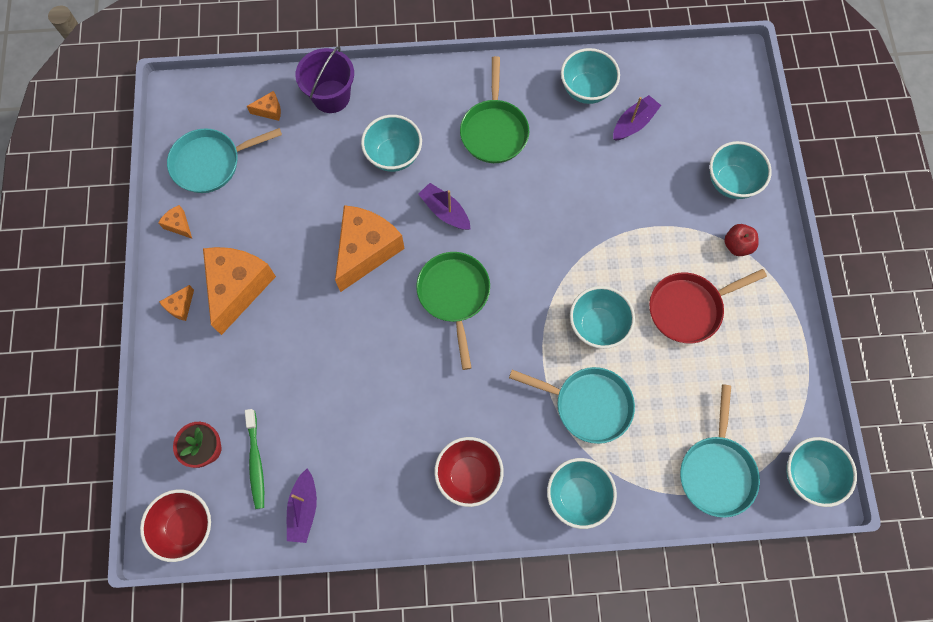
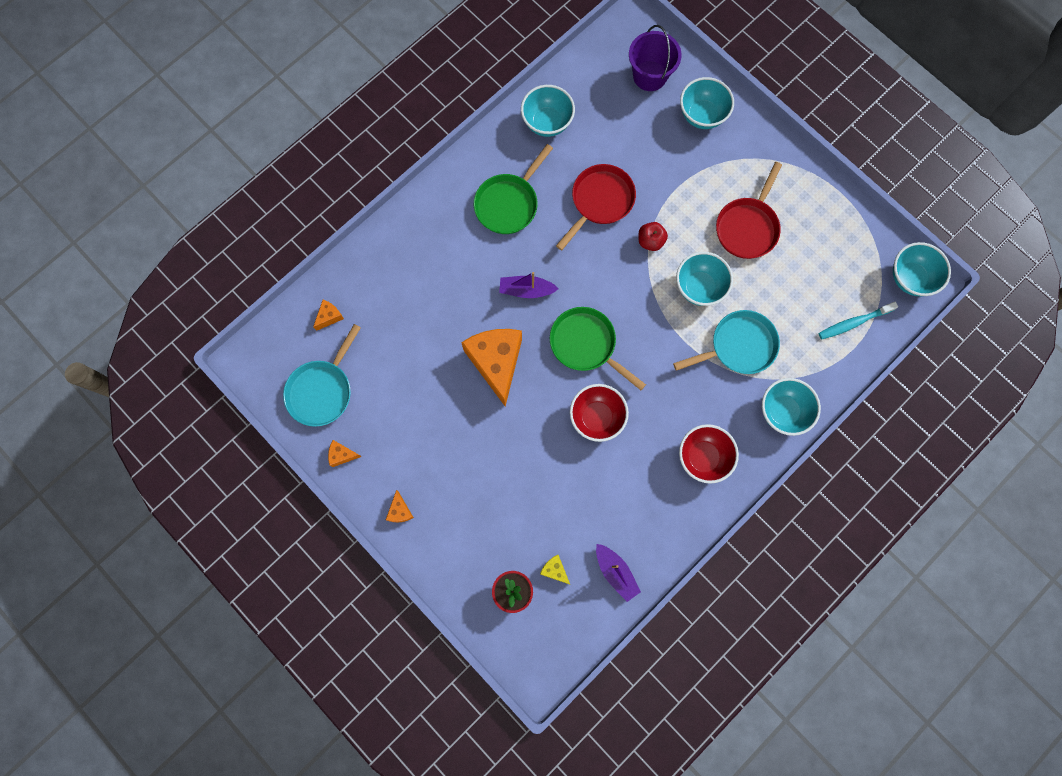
camera: 40 degrees left, 5 degrees up
(186, 526) = (548, 652): red bowl -> red bowl (596, 417)
(238, 287) = (429, 463): orange cheese -> none
(256, 461) = (554, 570): green toothbrush -> yellow cheese
(331, 96) = (366, 270): purple bucket -> purple bucket (649, 76)
(394, 155) = (453, 278): turquoise bowl -> none
(494, 131) = (508, 203): green pan -> green pan turned 75 degrees clockwise
(574, 187) = (600, 201): none -> red pan
(634, 123) = (601, 122): purple boat -> none
(716, 471) = (854, 322): turquoise pan -> turquoise toothbrush
(737, 245) = (742, 158): red apple -> red apple (650, 241)

